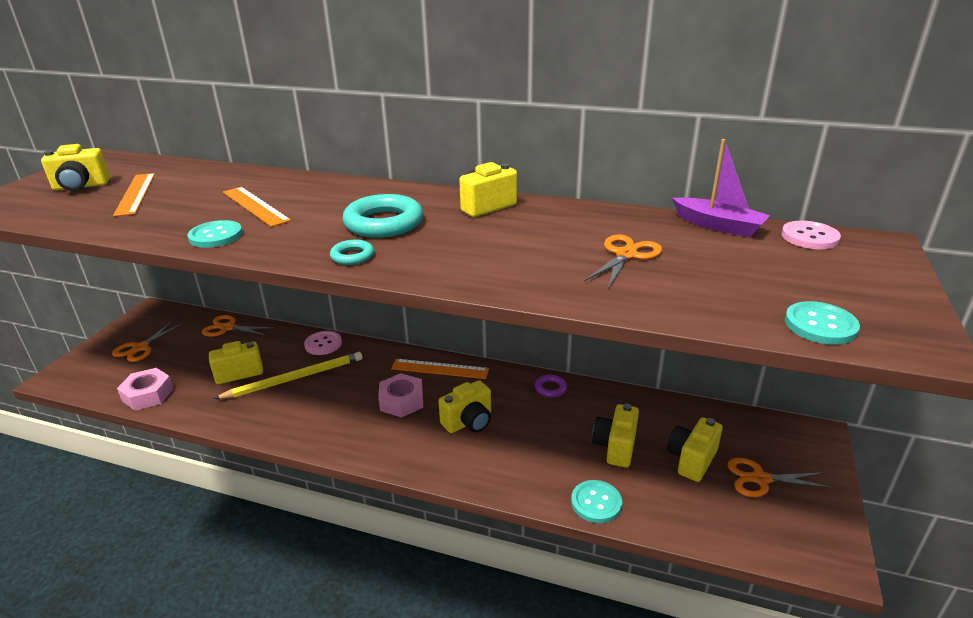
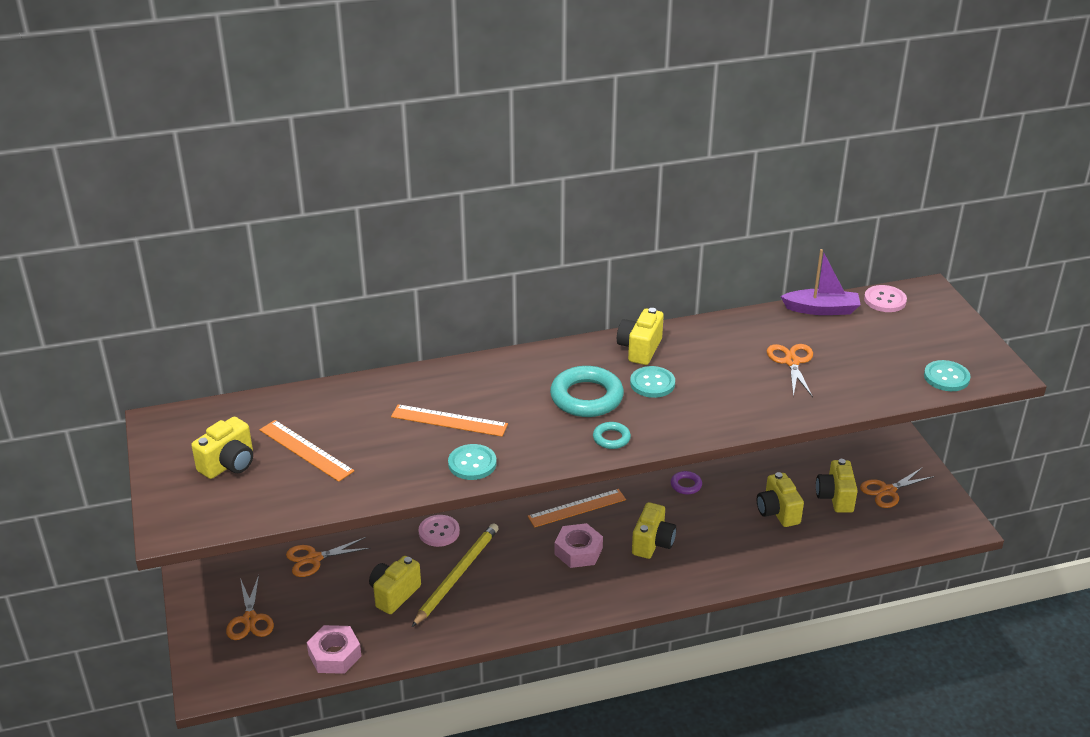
camera: 35 degrees left, 5 degrees up
(596, 503) = (801, 559): turquoise button -> turquoise button (652, 383)

